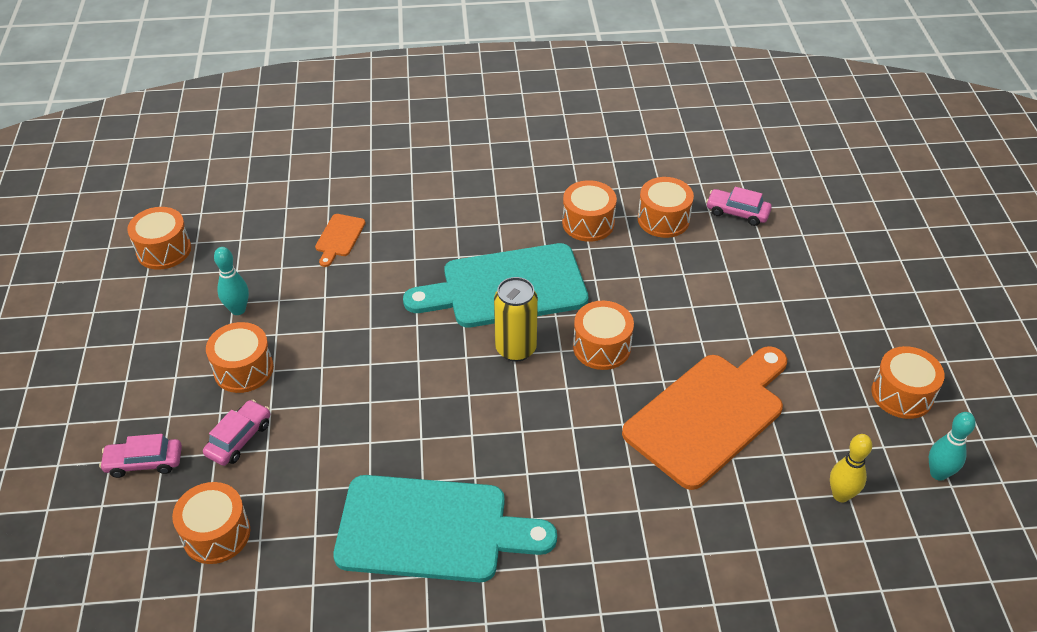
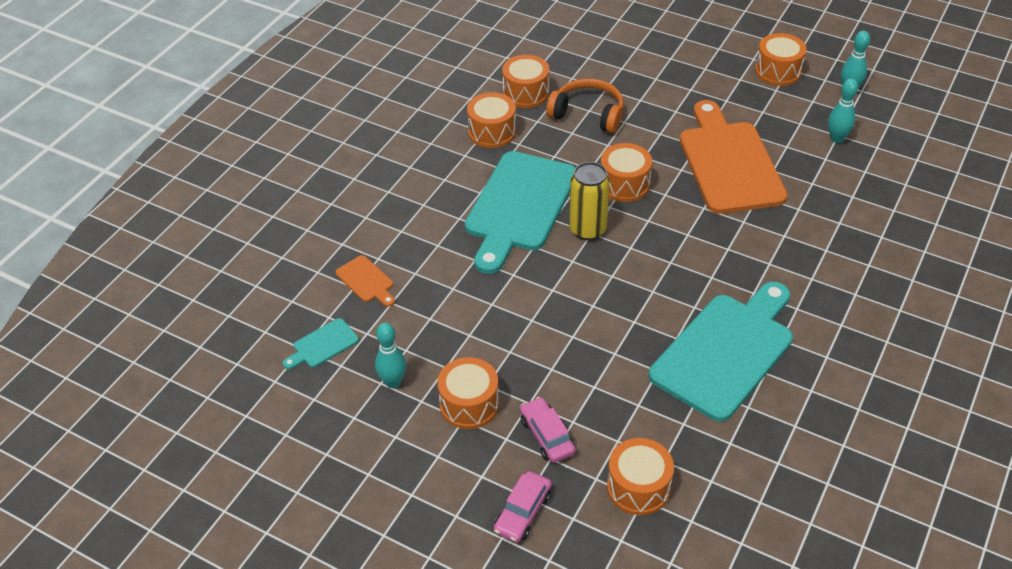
camera: 55 degrees left, 0 degrees up
(164, 250) = (262, 409): orange drum -> none
(251, 249) = (323, 345): none -> turquoise cutting board
(676, 275) = (588, 114): none -> orange headphones
(737, 212) = (554, 55): pink car -> none
(841, 495) = (837, 138): yellow bowling pin -> turquoise bowling pin

